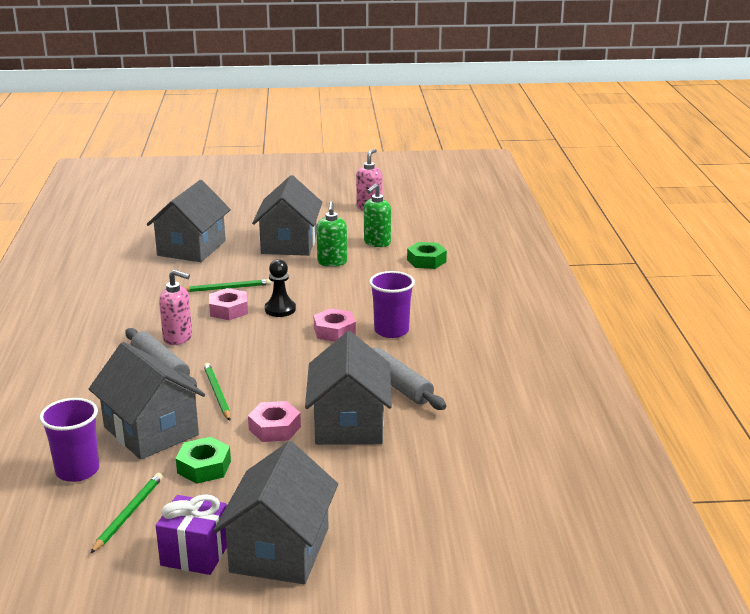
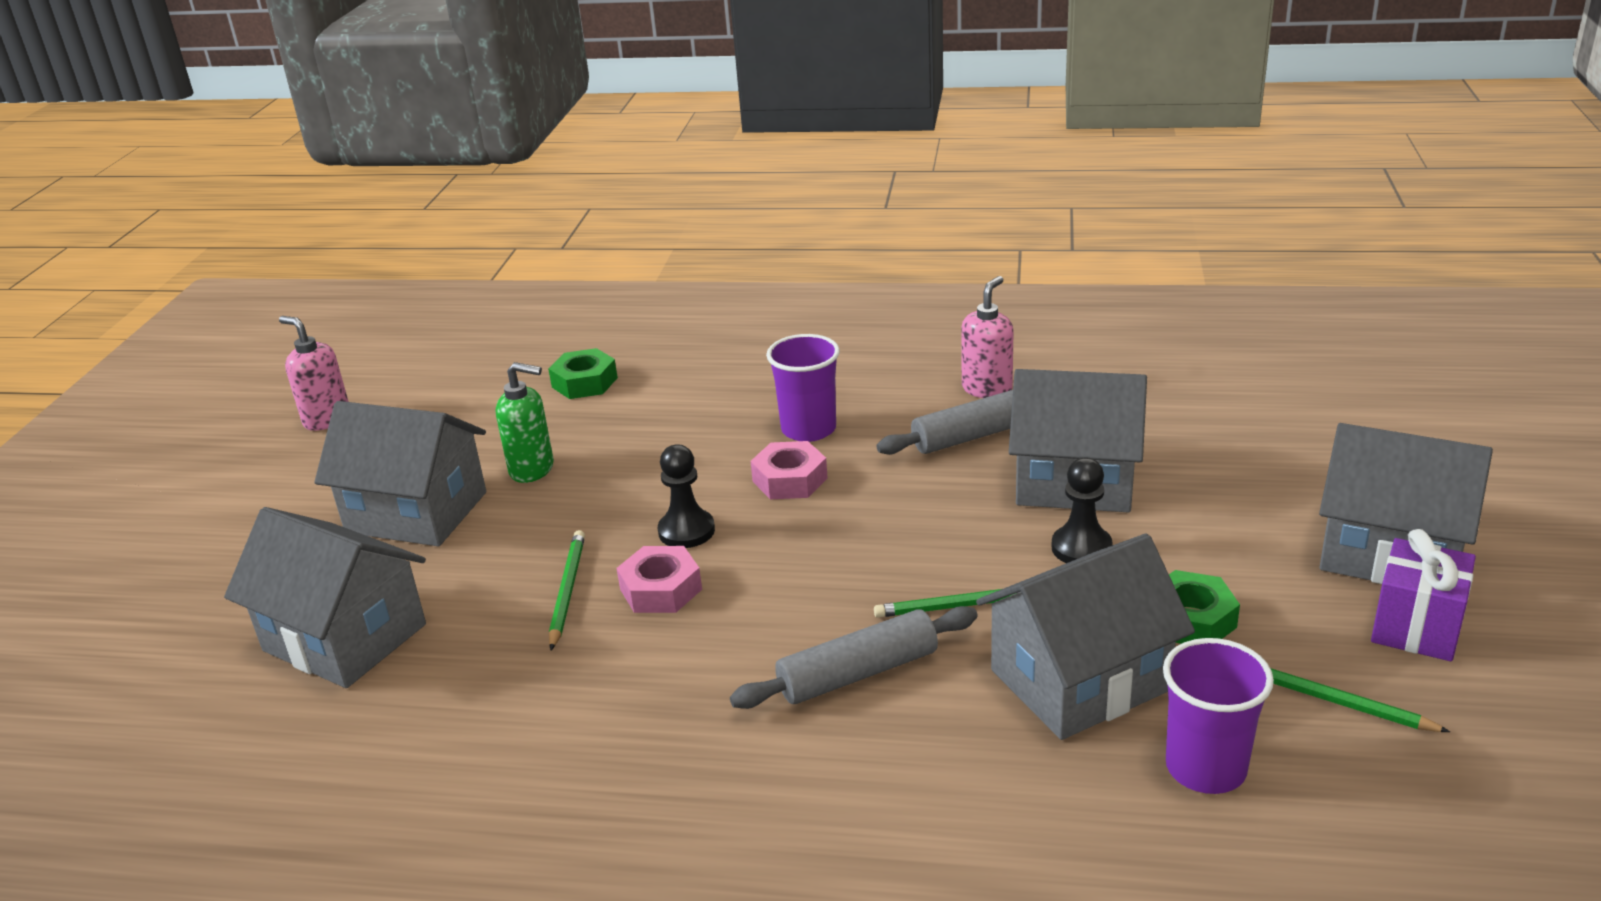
camera: 75 degrees left, 5 degrees up
(178, 338) = (748, 652): pink soap dispenser -> pink soap dispenser (987, 389)
(274, 428) = (1081, 548): pink nut -> black pawn
(377, 243) = (484, 421): green soap dispenser -> none

